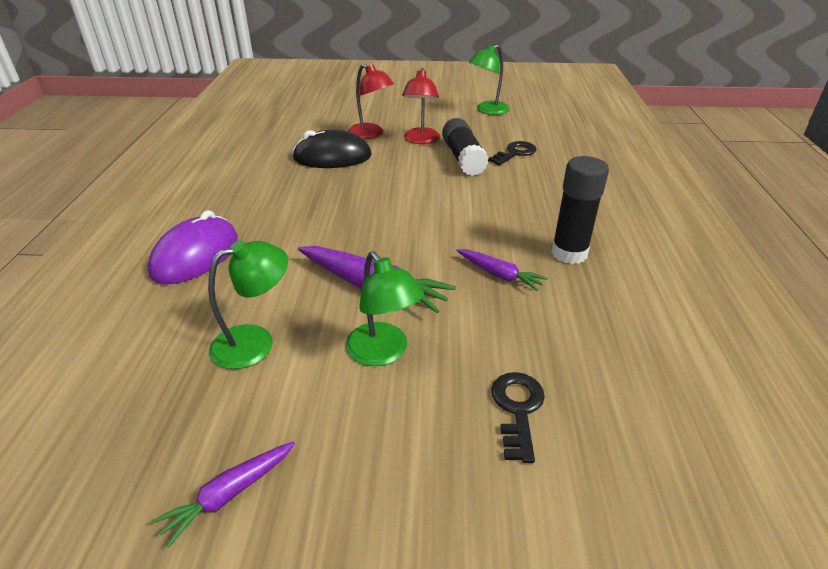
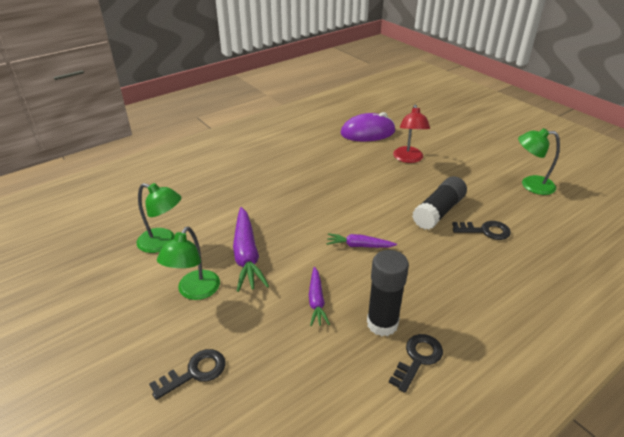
camera: 50 degrees right, 0 degrees up
(195, 255) = (208, 181): purple mouse -> purple mouse (367, 132)
(229, 494) = (64, 297): purple carrot -> purple carrot (359, 246)
(332, 157) = (358, 162): black mouse -> none
(421, 140) = (434, 181): red lamp -> none
(627, 256) = (418, 359): none -> black key

